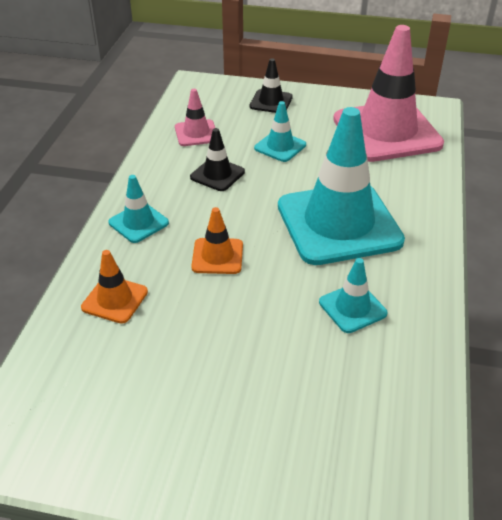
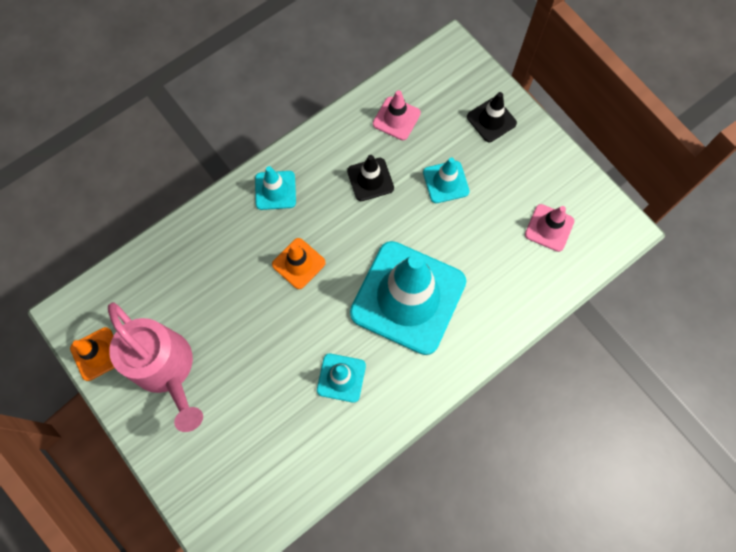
camera: 40 degrees right, 30 degrees up
(115, 299) = (206, 252): orange traffic cone -> orange traffic cone (97, 354)
(172, 417) = (167, 370): none -> pink watering can
(386, 132) = (549, 228): pink traffic cone -> pink traffic cone, size x0.45

